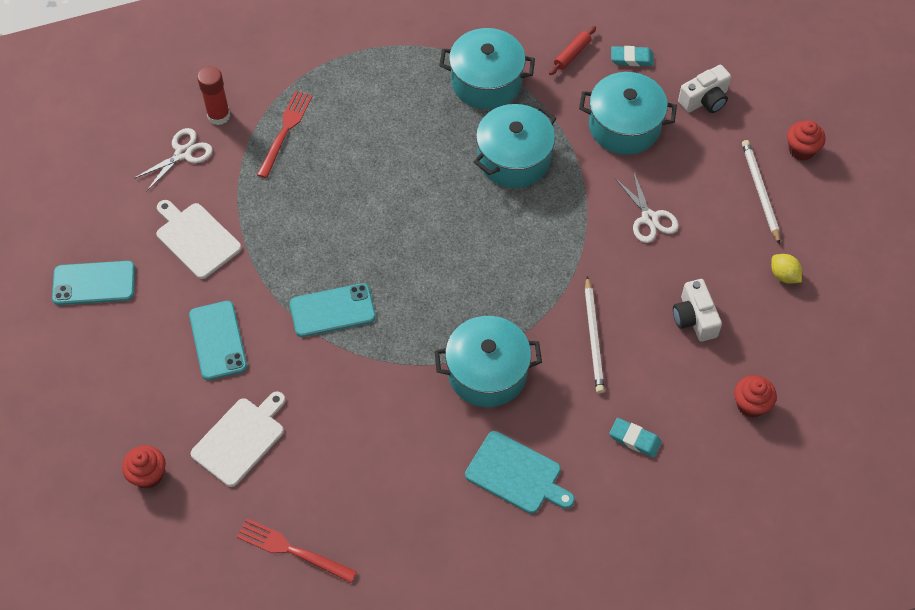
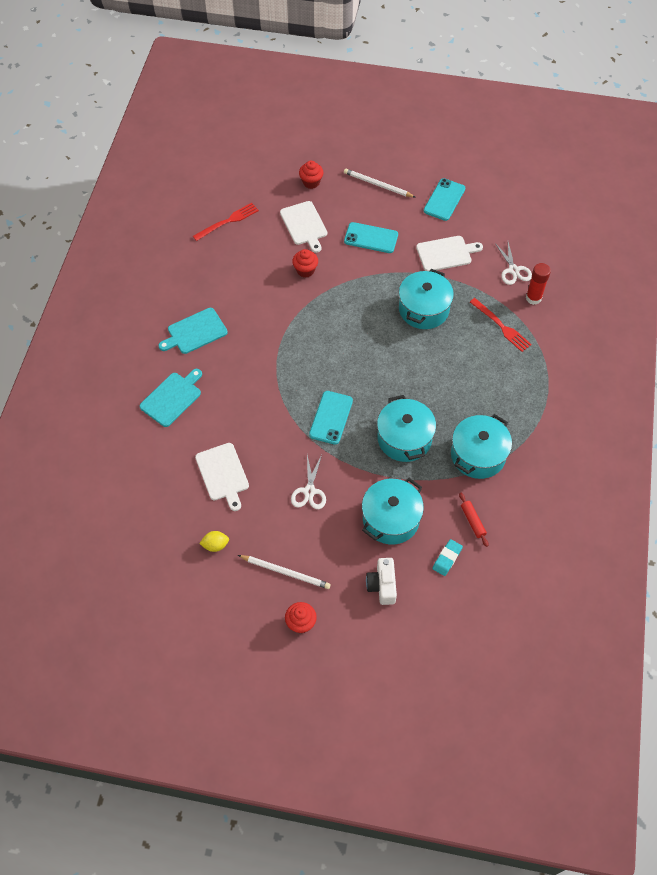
camera: 120 degrees right, 0 degrees up
(332, 310) = (355, 295): turquoise phone -> turquoise phone (331, 417)
(487, 373) = (264, 349): turquoise pot -> turquoise pot (423, 309)
(593, 337) = (248, 413): white pencil -> white pencil (377, 185)
(635, 439) = (172, 398): turquoise eraser -> turquoise cutting board
(649, 218) = (309, 491): white scissors -> white scissors turned 90 degrees counterclockwise
(694, 318) = (223, 474): white camera -> white cutting board
(751, 405) = (147, 469): red cupcake -> red cupcake (305, 270)

